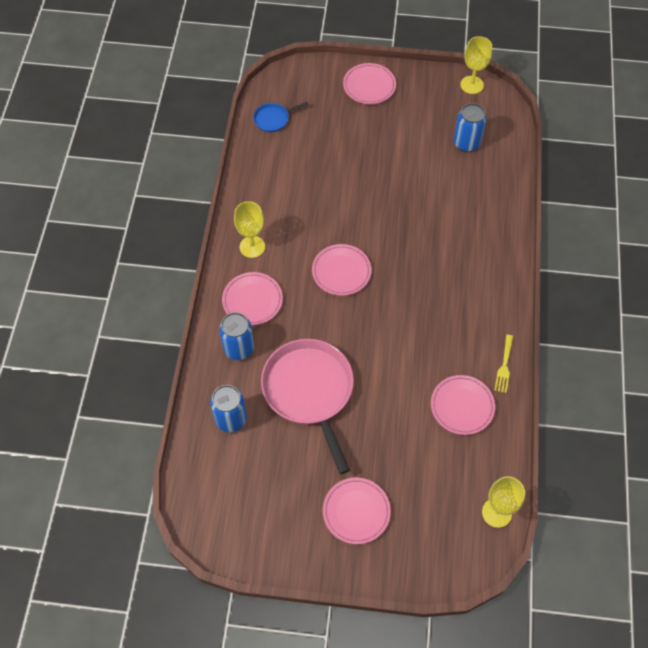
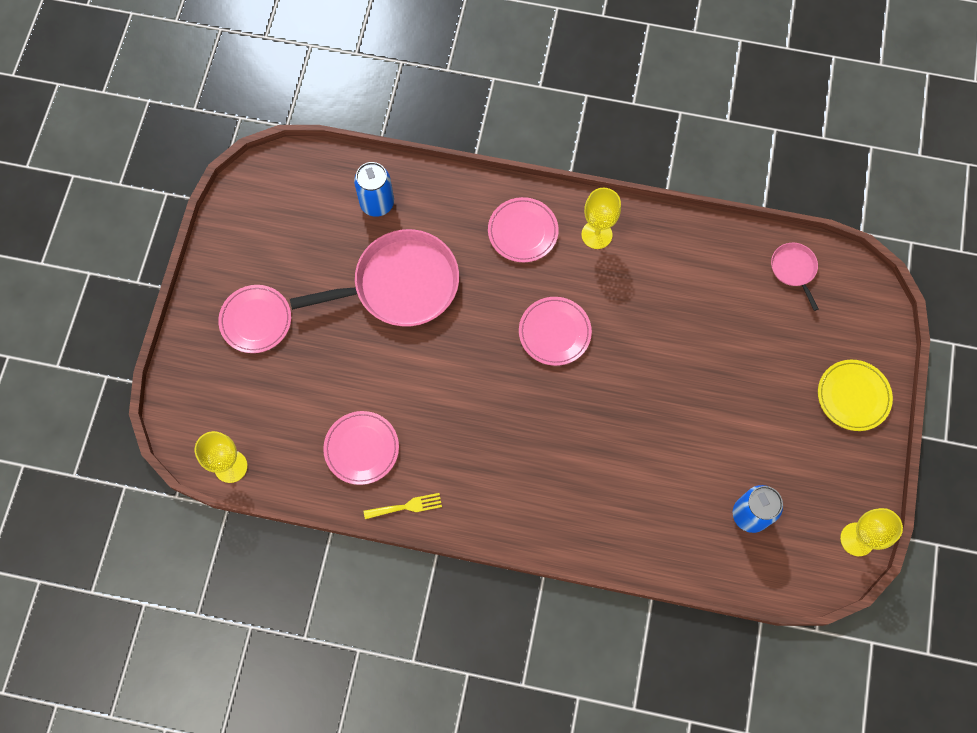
camera: 95 degrees right, 10 degrees up
(239, 348) = (461, 214): blue can -> none
(273, 119) = (794, 269): blue pan -> pink pan
(369, 86) = (853, 396): pink plate -> yellow plate
(504, 366) = (407, 506): yellow fork -> yellow fork turned 150 degrees clockwise

